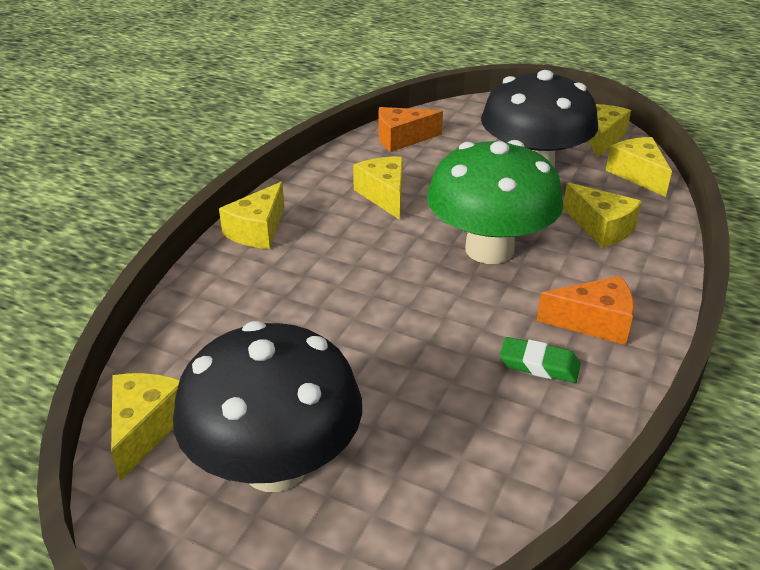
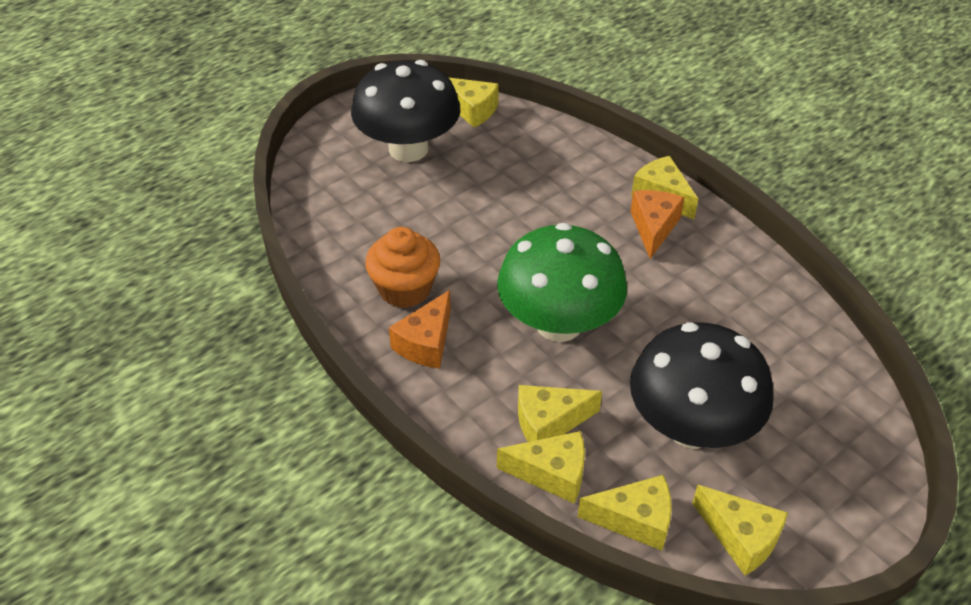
camera: 115 degrees right, 10 degrees up
(384, 195) = (685, 288): yellow cheese -> yellow cheese (552, 474)
(402, 139) = (804, 343): orange cheese -> orange cheese (653, 228)
(539, 365) = (405, 289): green eraser -> orange cupcake

